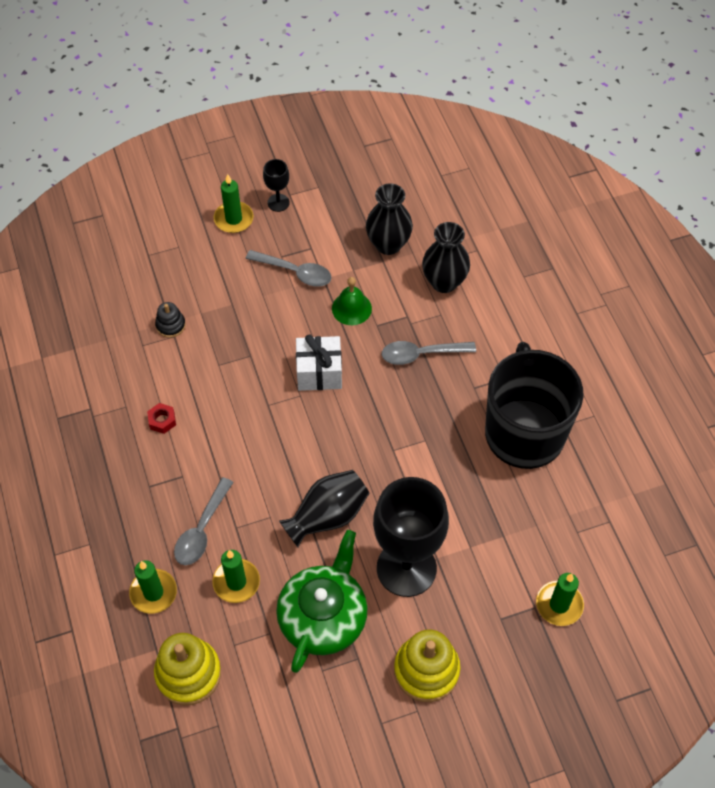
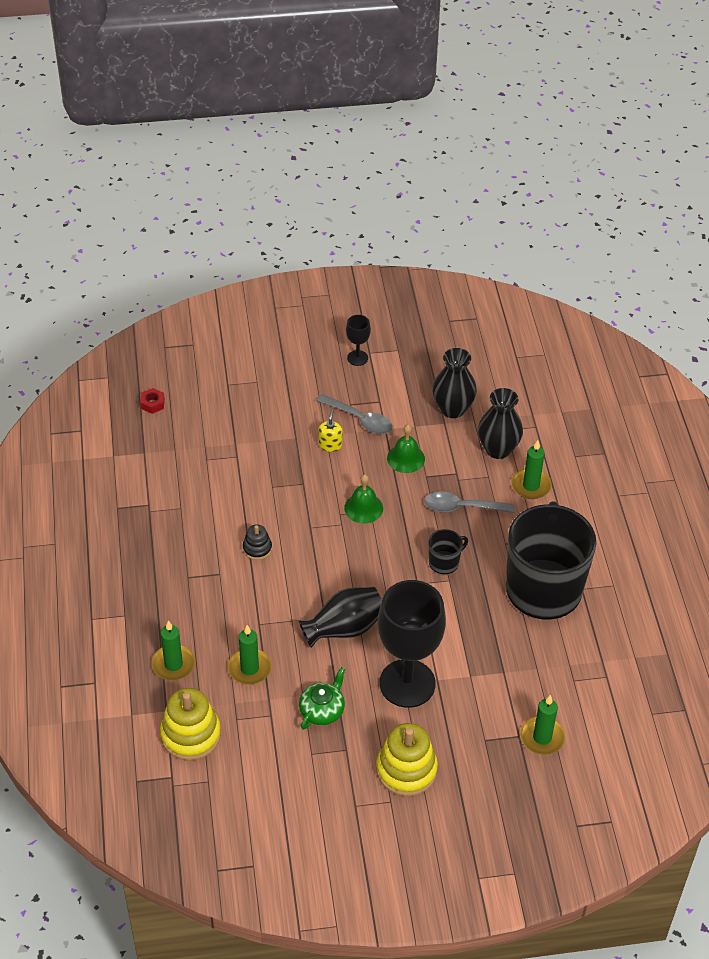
camera: 10 degrees right, 10 degrees down
(162, 421) = (211, 525): red nut -> red nut (152, 404)
(170, 325) = (235, 447): black stacking toy -> black stacking toy (257, 548)
(202, 530) = (228, 620): grey spoon -> none
(233, 219) = (313, 366): green candle -> green candle (531, 486)
(270, 306) = (330, 445): none -> yellow soap dispenser
(319, 373) = (363, 508): white gift -> green bell
(323, 616) = (322, 710): green teapot -> green teapot, size x0.55
(416, 421) = (444, 562): none -> black mug

